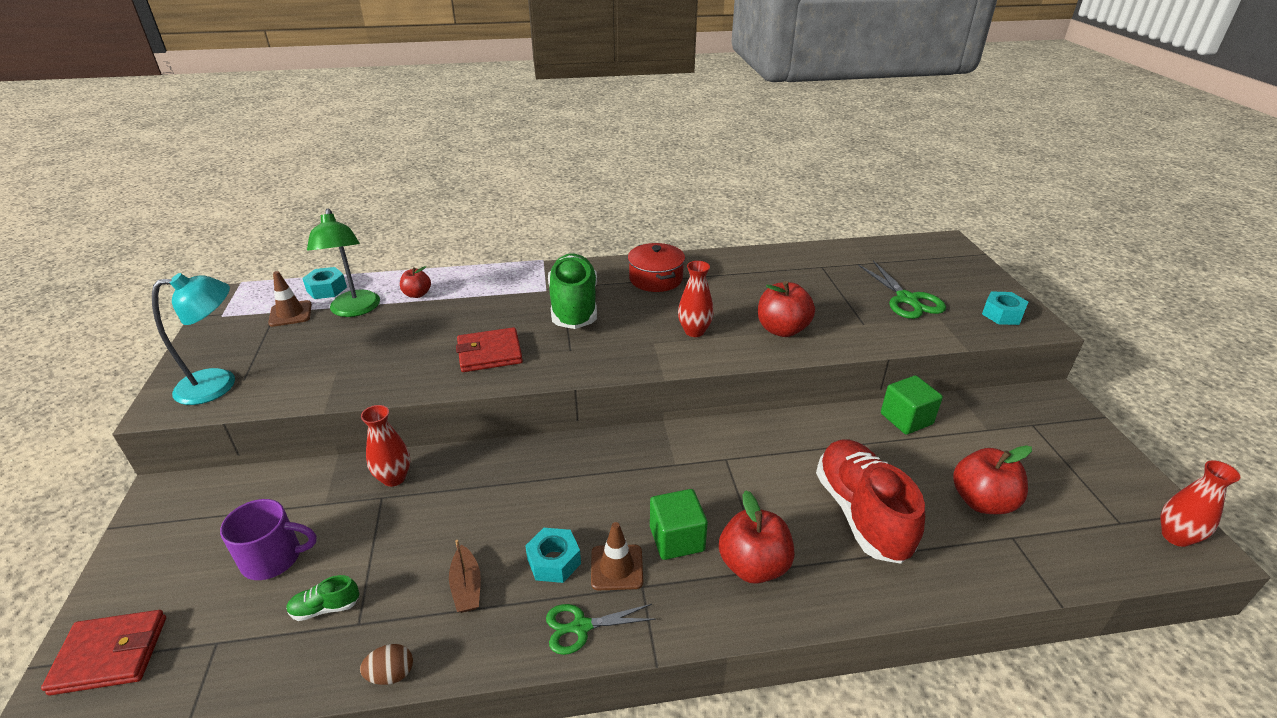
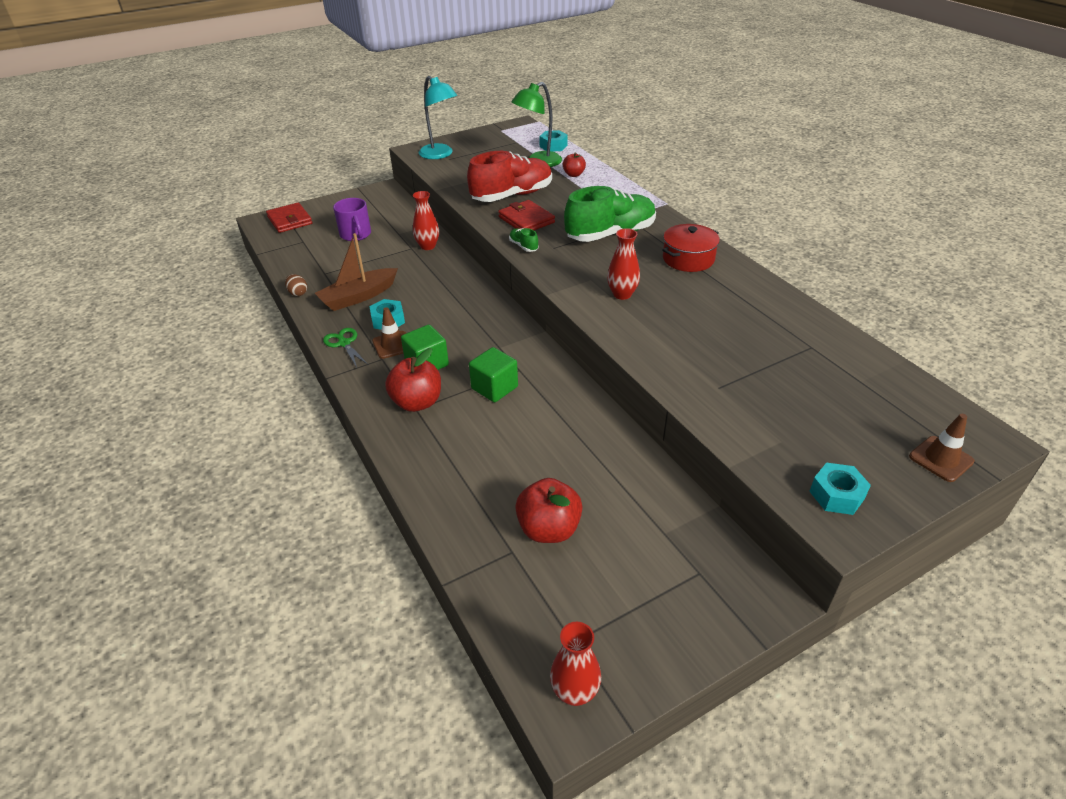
camera: 70 degrees right, 5 degrees up
(290, 314) = (518, 146): brown traffic cone -> brown traffic cone (941, 459)
(325, 608) = (330, 260): green shoe -> green shoe (523, 246)
(466, 587) = (358, 297): brown boat -> brown boat, size x1.79
(782, 329) = (664, 339): red apple -> none
(861, 513) = (495, 451): red shoe -> red shoe (512, 195)
(906, 419) = (640, 469): green cube -> green cube (494, 388)
(907, 300) = (797, 414): green scissors -> none

